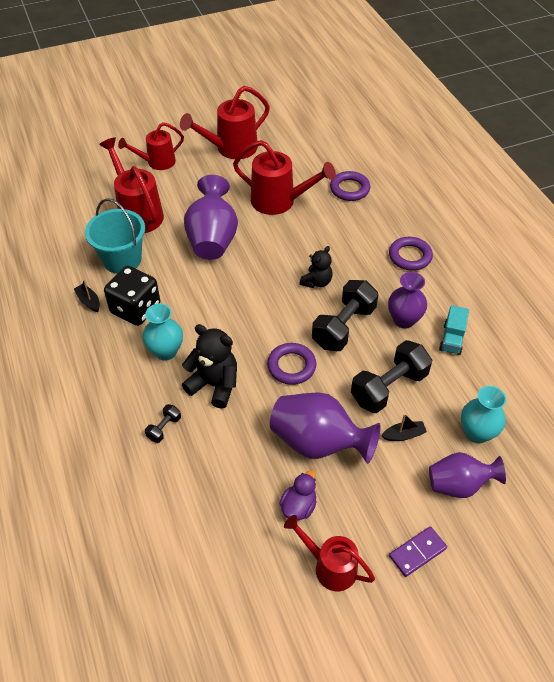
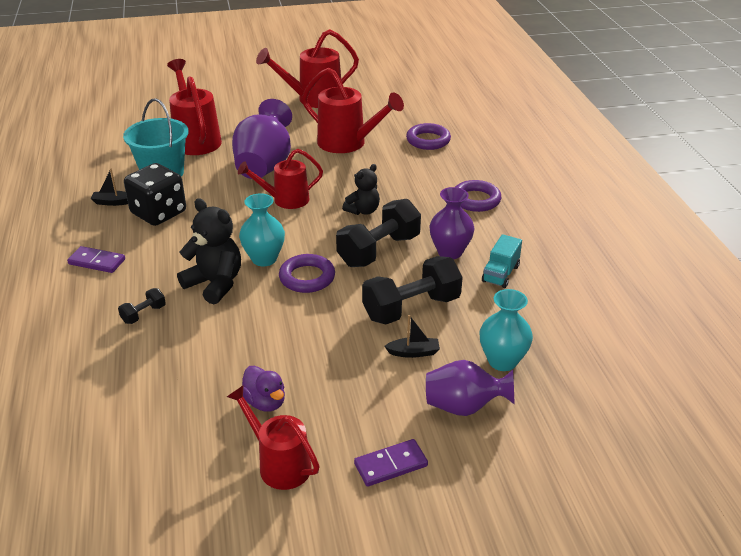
camera: 10 degrees right, 15 degrees down
(89, 301) = (113, 202): black boat -> black boat turned 60 degrees counterclockwise
(100, 374) = (97, 262): none -> purple domino
(156, 162) = (232, 103): red watering can -> red watering can (285, 200)
(166, 351) = (175, 250): turquoise vase -> turquoise vase (264, 259)
(298, 506) = (265, 402): purple duck -> purple duck turned 105 degrees clockwise
(318, 443) = (311, 347): purple vase -> none

